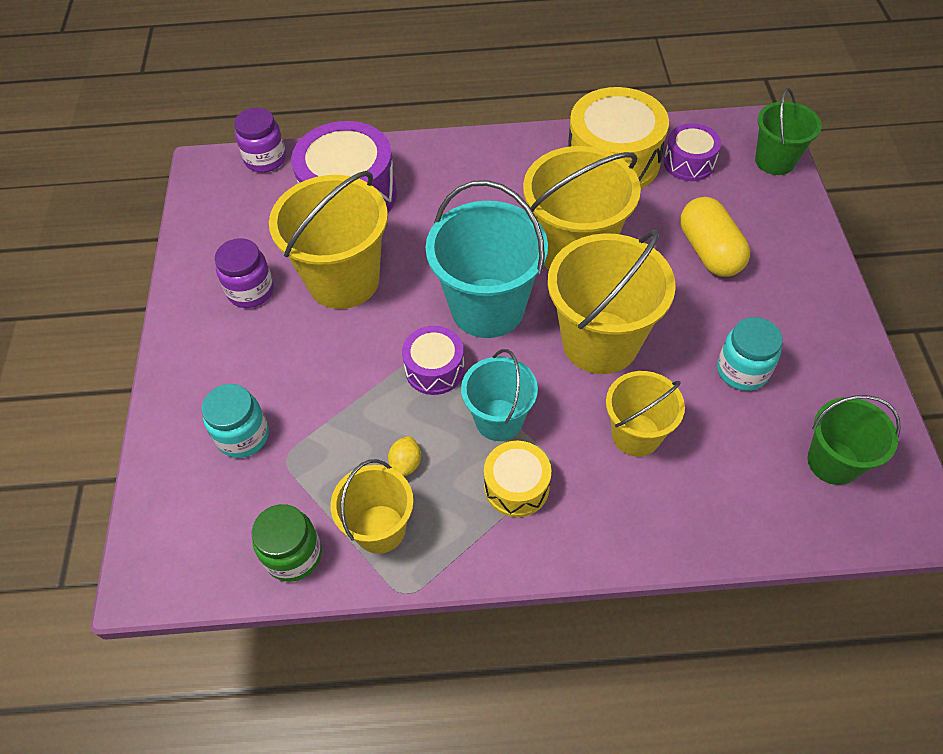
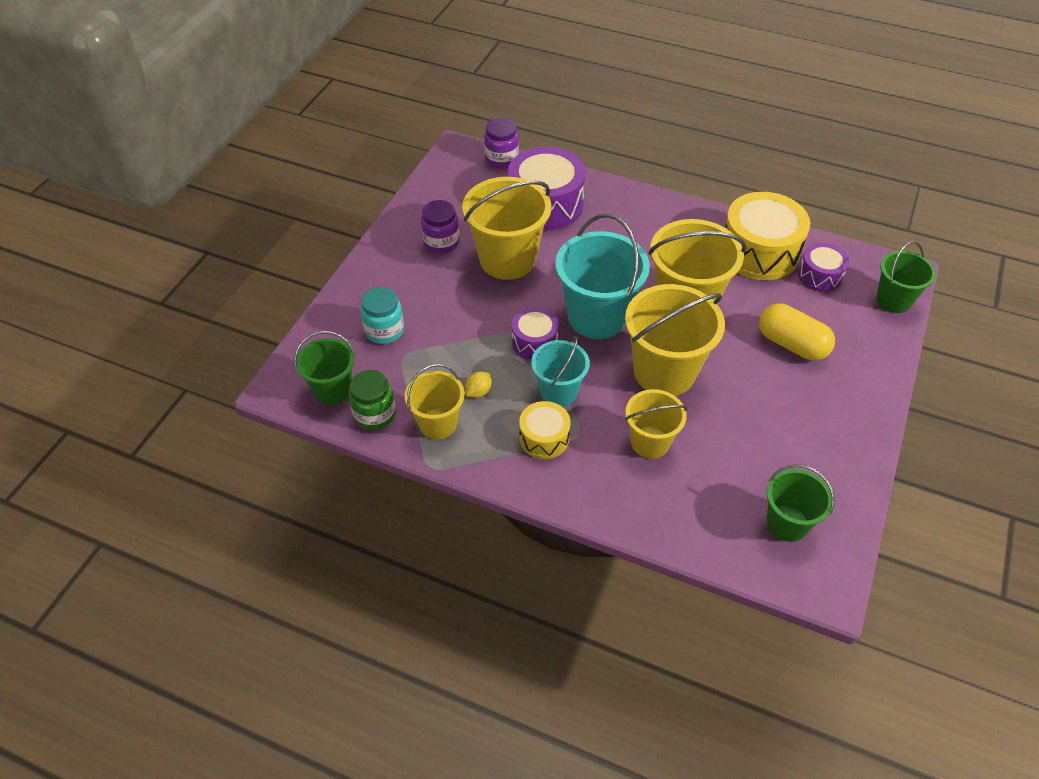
camera: 25 degrees right, 5 degrees down
(219, 547) = (332, 389): none -> green bucket
(709, 251) = (792, 344): yellow capsule -> yellow capsule turned 60 degrees counterclockwise
(742, 370) = (759, 434): turquoise jar -> none

